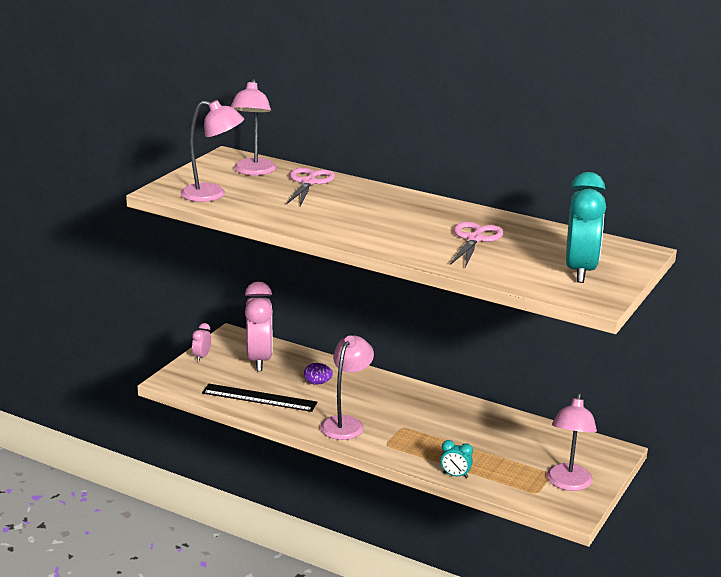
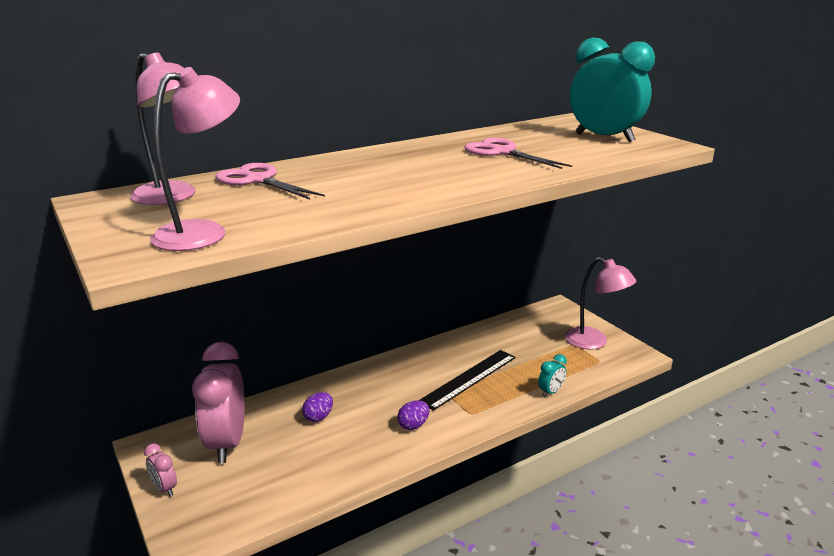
camera: 60 degrees left, 0 degrees up
(259, 360) = (227, 443): pink clock -> pink clock turned 120 degrees counterclockwise
(259, 398) = (306, 471): black ruler -> black ruler (469, 378)
(346, 423) = (413, 425): pink lamp -> purple egg

